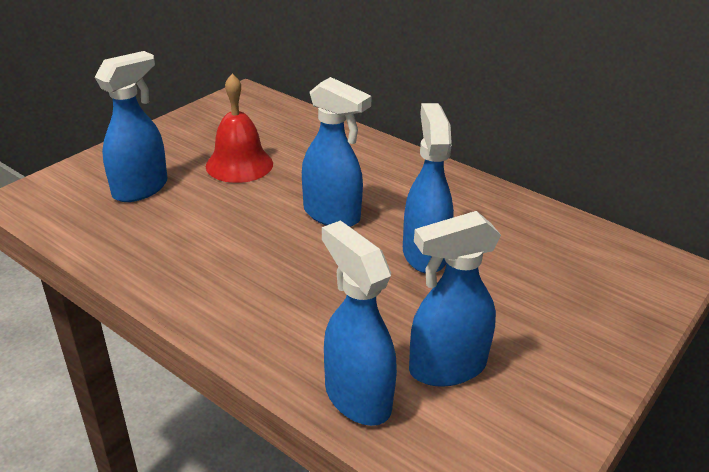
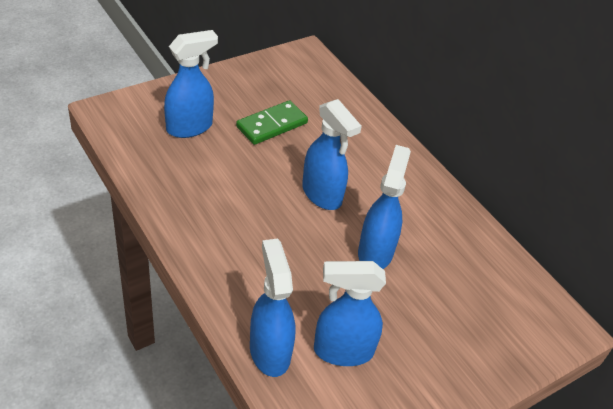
camera: 15 degrees right, 10 degrees up
(239, 164) = (272, 125): red bell -> green domino

